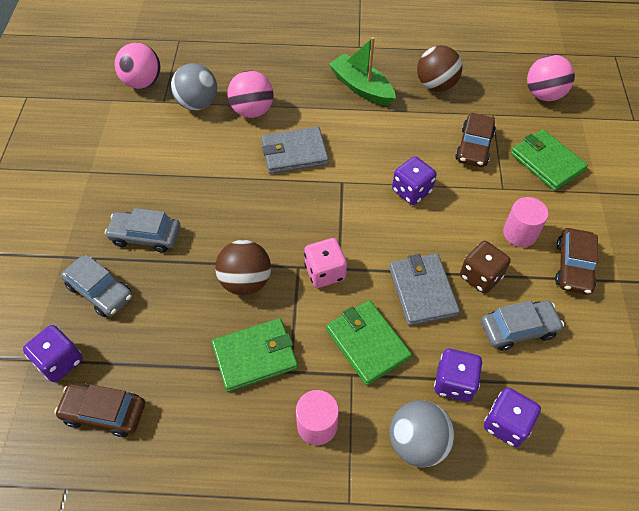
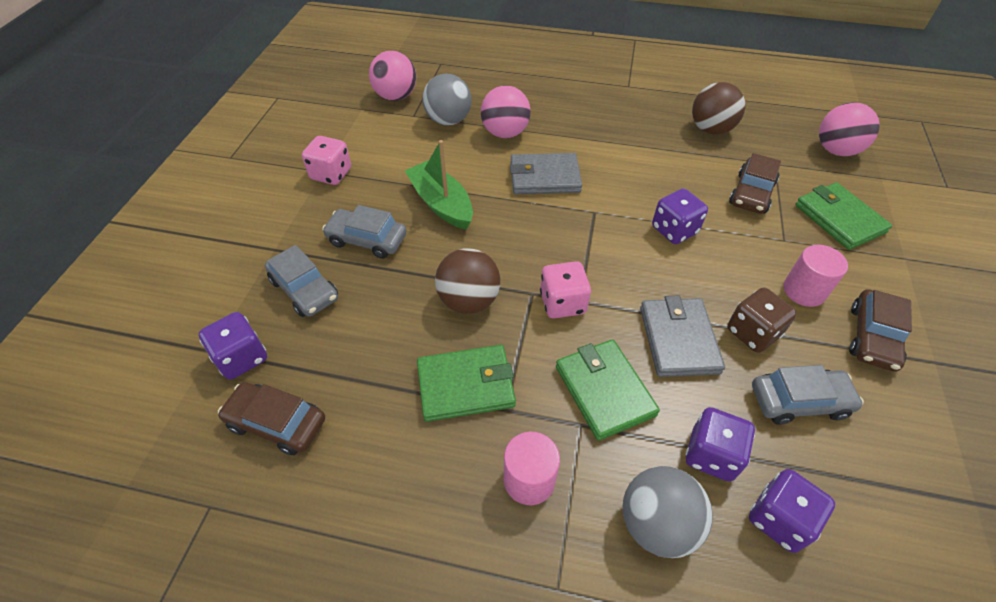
camera: 10 degrees right, 5 degrees down
(98, 174) = (331, 174): none -> pink dice
(361, 87) = (627, 123): green boat -> green boat (441, 204)

